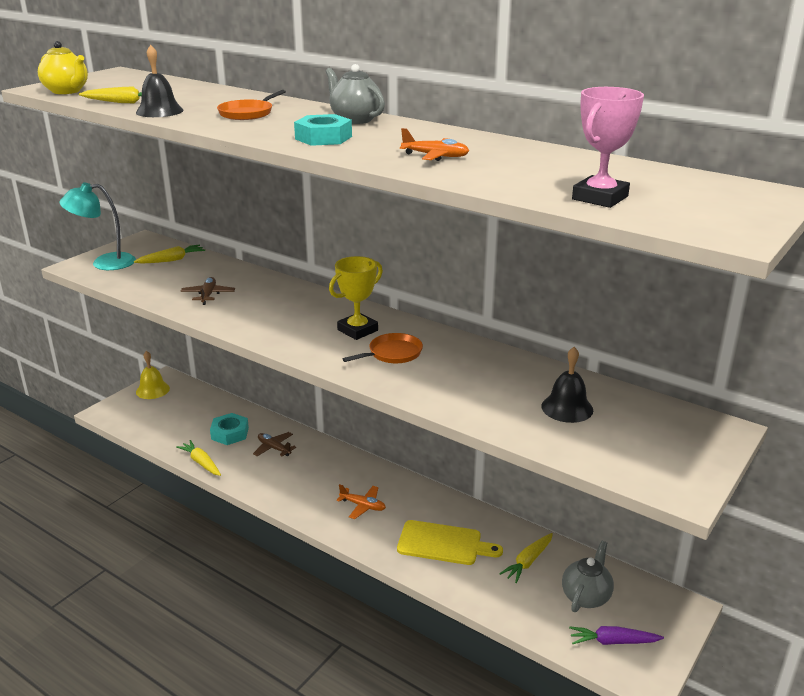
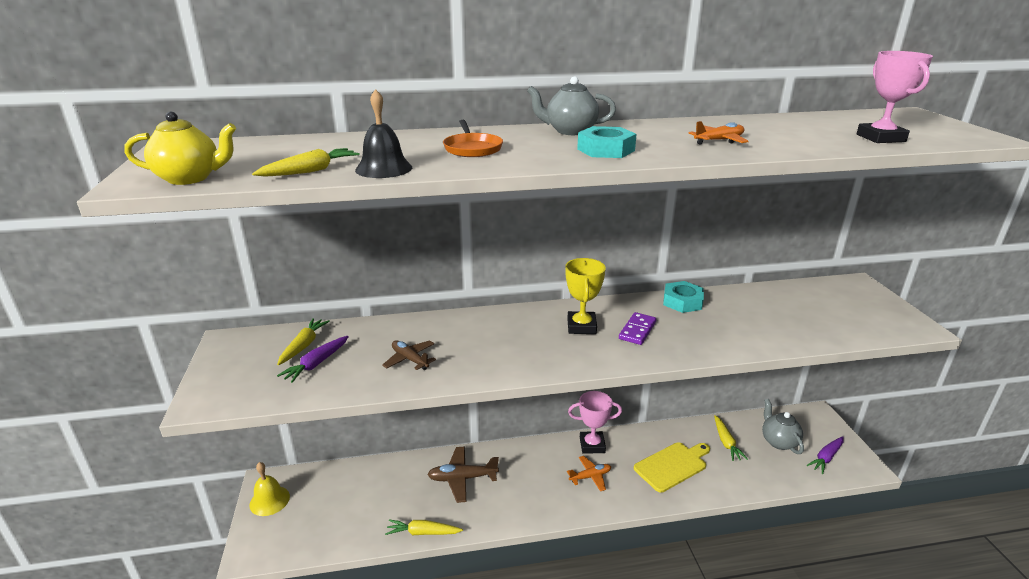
camera: 45 degrees left, 0 degrees up
(104, 263) = (232, 382): turquoise lamp -> none
(158, 273) = (316, 364): none -> purple carrot
(230, 433) = (407, 491): turquoise nut -> turquoise nut (682, 302)
(274, 448) = (462, 478): brown plane -> brown plane, size x1.51
(393, 353) = (637, 330): orange pan -> purple domino
(403, 487) = (592, 445): none -> pink trophy
(567, 408) = (787, 311): black bell -> none

